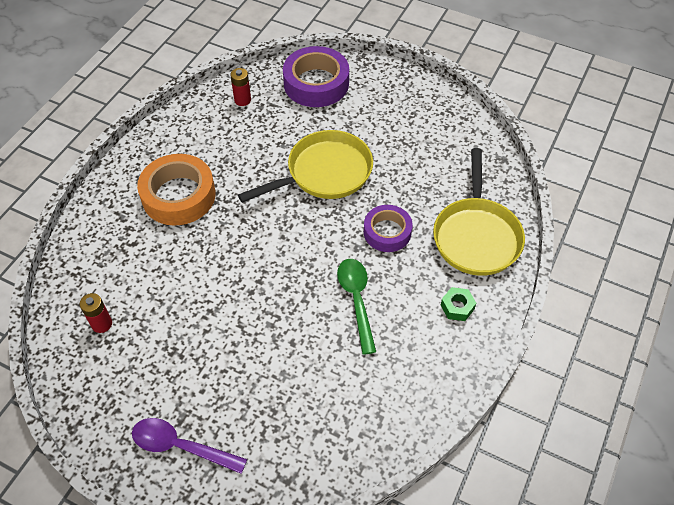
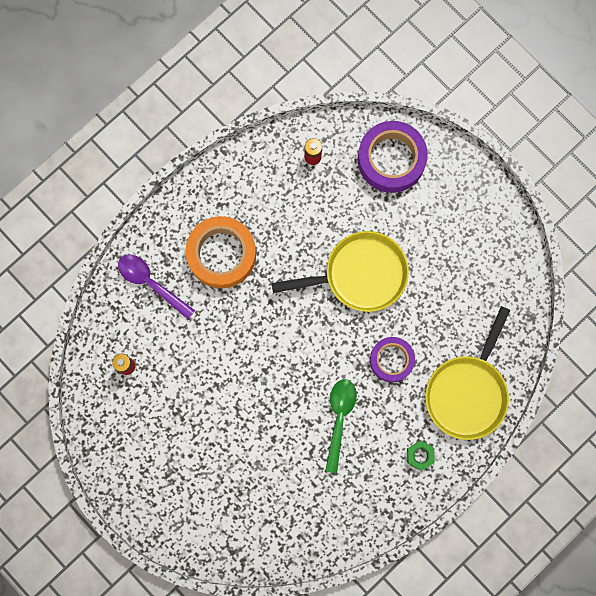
camera: 20 degrees right, 25 degrees up
(181, 446) = (163, 496): purple spoon -> purple spoon (151, 283)

